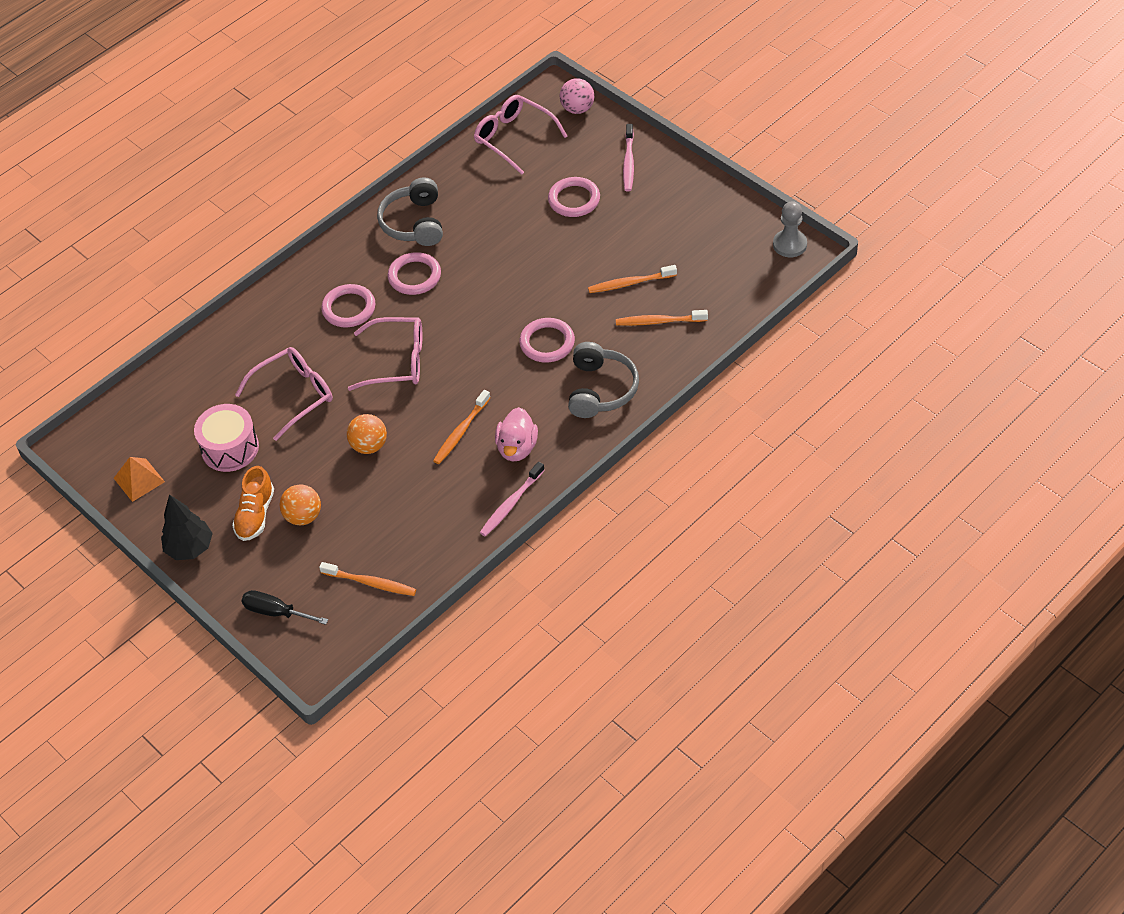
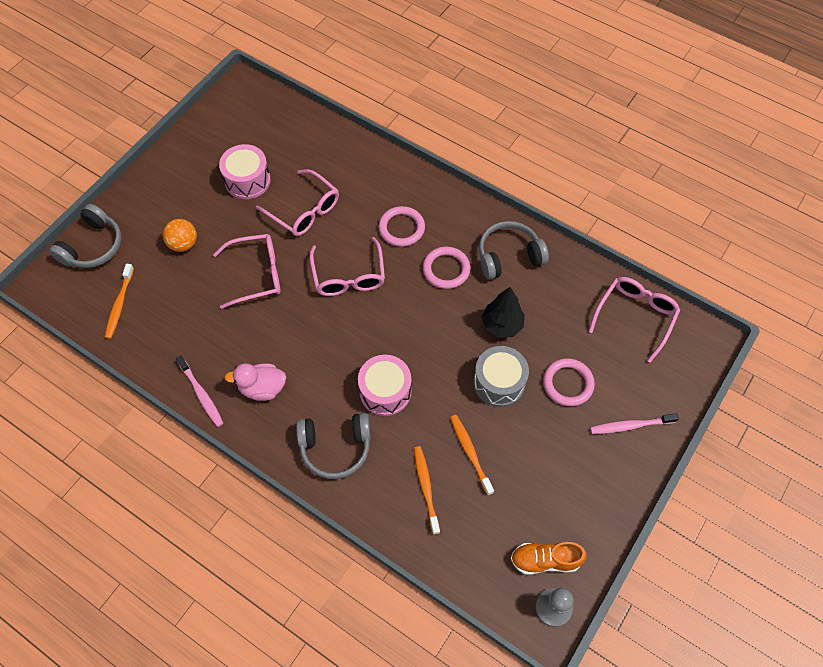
camera: 75 degrees right, 10 degrees up
(139, 480) = (214, 131): orange pyramid -> none
(190, 548) = (152, 178): black tree -> black tree (501, 325)
(255, 515) = (184, 212): orange shoe -> orange shoe (545, 560)
(276, 612) = (93, 246): black screwdriver -> grey headphones
(369, 446) = (257, 274): orange ball -> pink glasses
(461, 432) = (276, 340): orange toothbrush -> none
(511, 504) = (201, 394): pink toothbrush -> pink toothbrush turned 150 degrees counterclockwise
(547, 343) = (385, 391): pink ring -> pink drum
(560, 251) = (499, 382): none -> grey drum
(577, 109) = (691, 366): pink ball -> none

